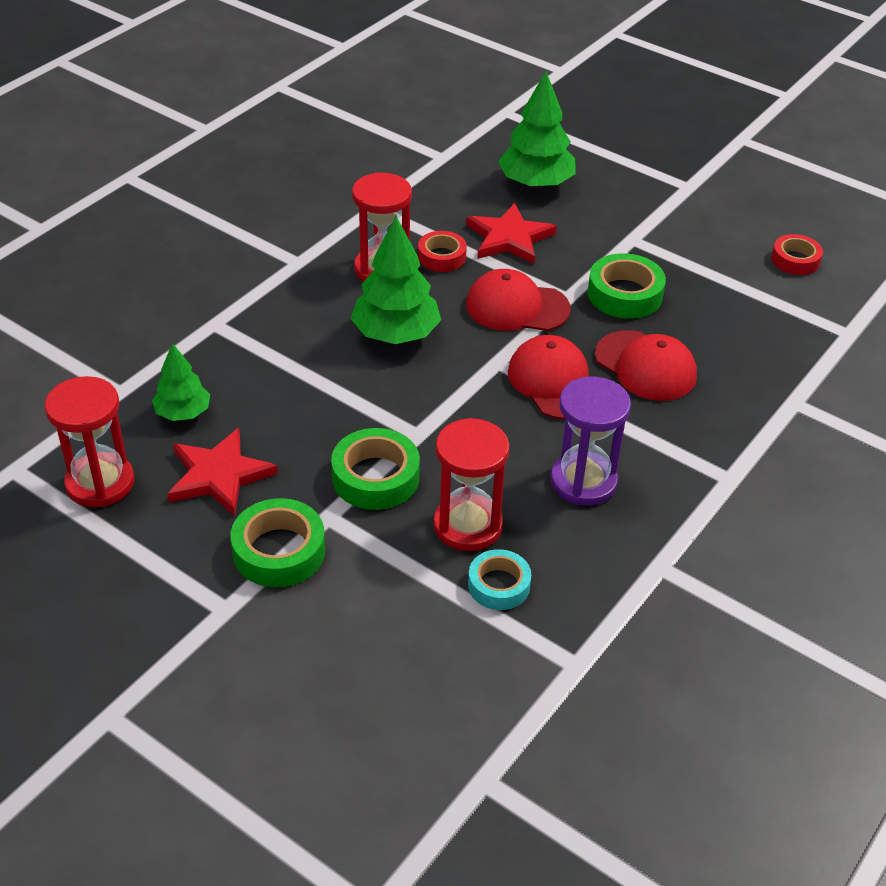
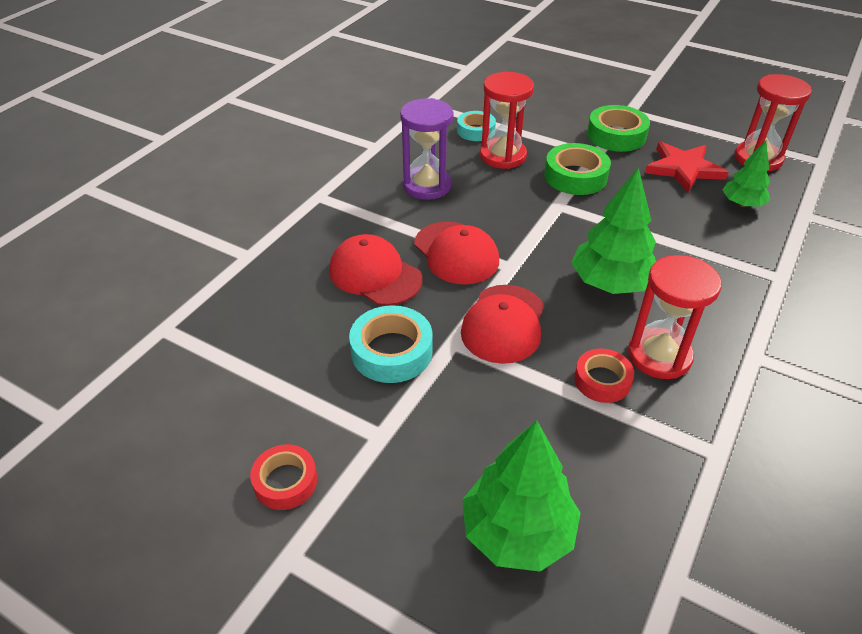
camera: 175 degrees right, 0 degrees up
(509, 238) = (532, 419): red star -> none
(517, 307) = (503, 324): red cap -> red cap turned 105 degrees clockwise
(624, 294) = (391, 351): green tape -> turquoise tape
(795, 260) = (180, 424): red tape -> red tape (285, 481)

